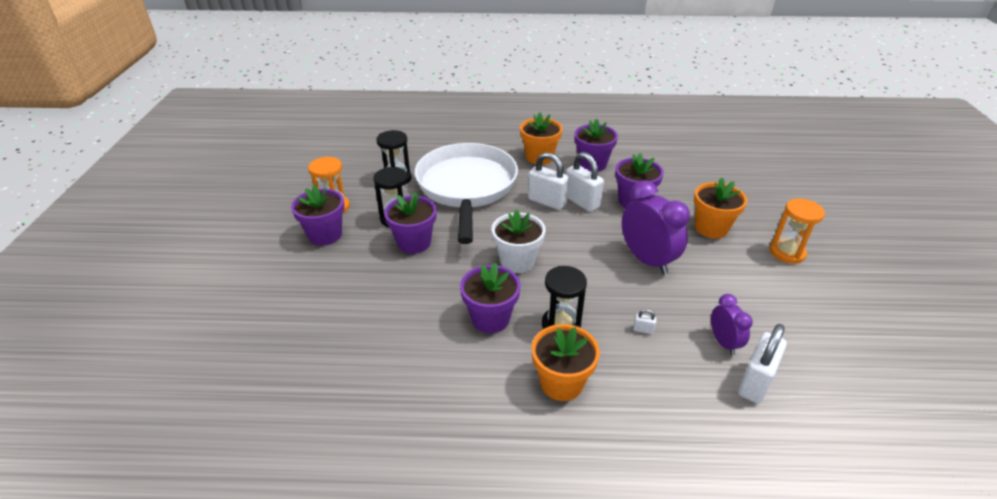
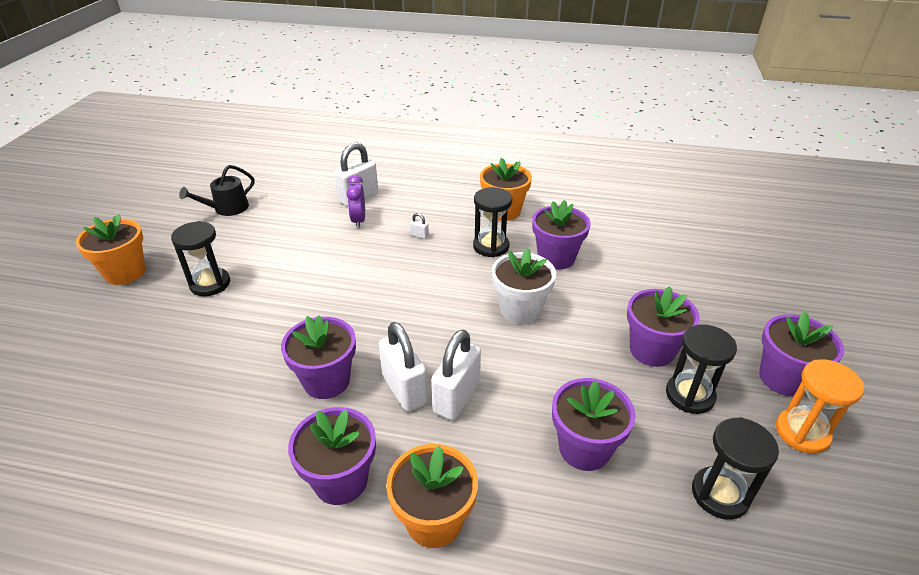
camera: 170 degrees left, 0 degrees up
(466, 188) = (584, 448): white pan -> purple flower pot
(547, 201) = (456, 397): white padlock -> white padlock turned 75 degrees clockwise
(647, 260) = (371, 294): purple clock -> none
(711, 228) = (261, 323): orange flower pot -> orange flower pot (125, 273)
(787, 252) = (210, 284): orange hourglass -> black hourglass
(887, 341) = (227, 208): none -> black watering can

